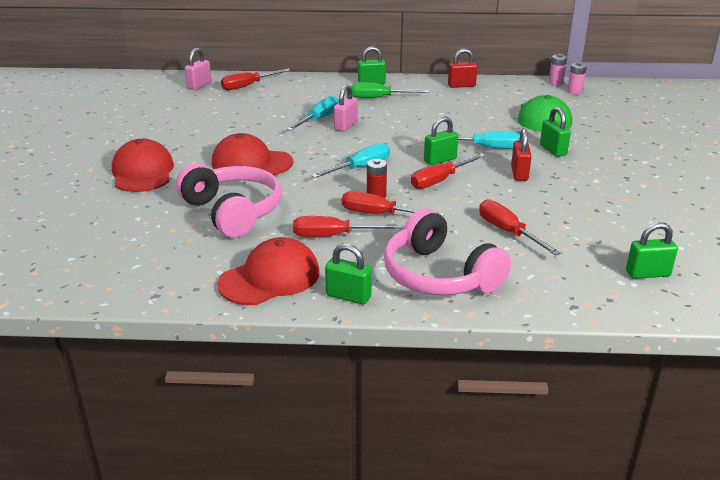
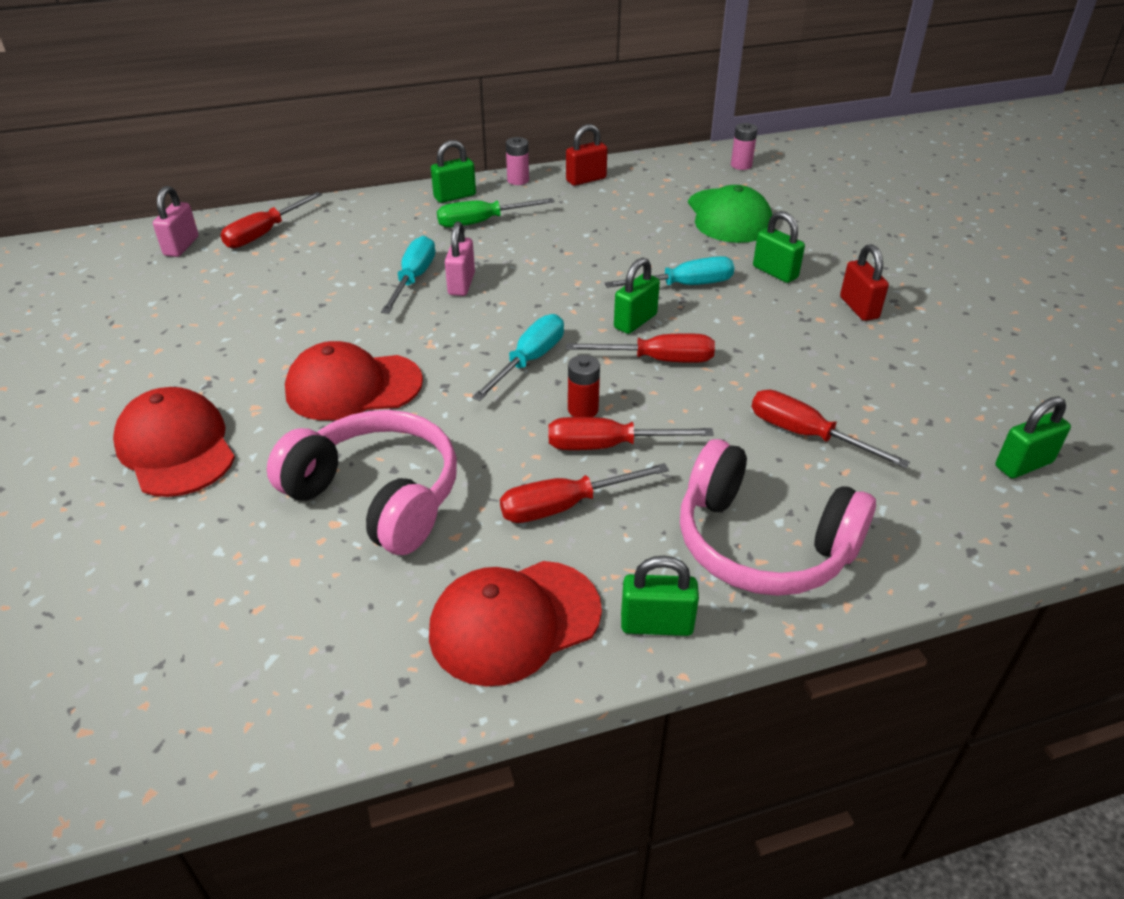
camera: 20 degrees left, 10 degrees up
(270, 278) = (514, 622): red cap -> red cap turned 150 degrees counterclockwise
(440, 180) = (657, 360): red screwdriver -> red screwdriver turned 120 degrees counterclockwise
(519, 173) = (756, 323): red padlock -> red padlock (859, 308)
(555, 83) = (708, 154): pink battery -> pink battery (518, 180)

